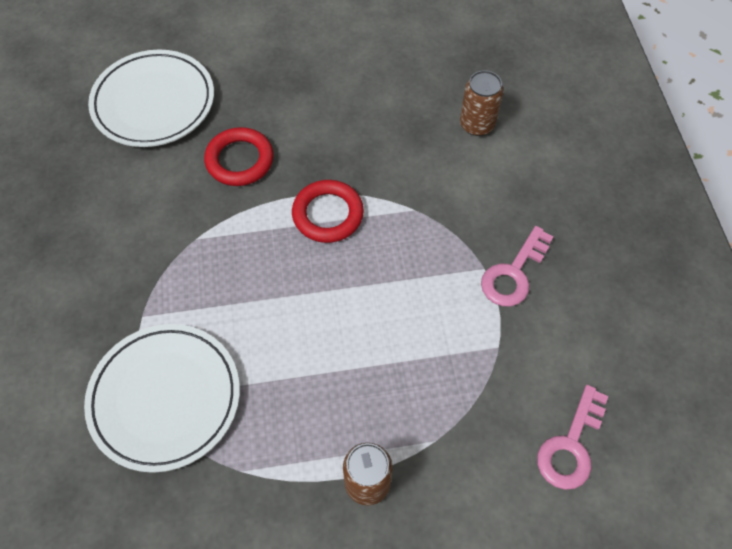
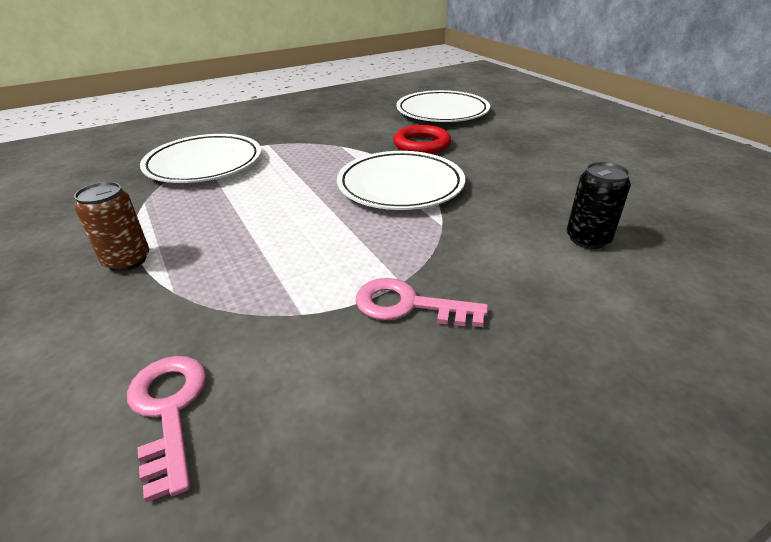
camera: 70 degrees right, 25 degrees down
(328, 214) = (400, 185): red ring -> white plate
(477, 124) = (587, 239): brown can -> black can
(571, 445) = (169, 410): pink key -> pink key turned 60 degrees clockwise

